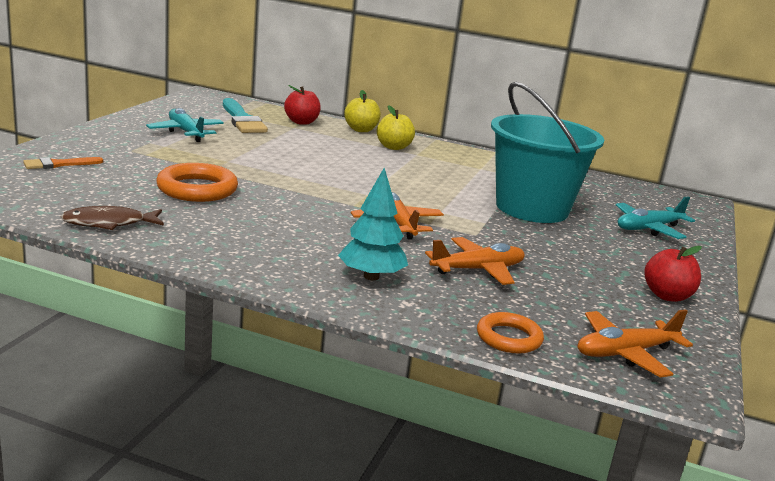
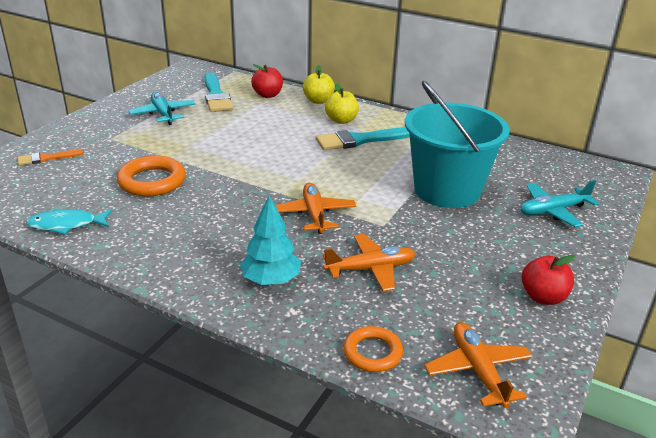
camera: 10 degrees right, 10 degrees up
(109, 223) = (66, 225): brown fish -> turquoise fish
(421, 164) = (360, 140): none -> turquoise brush
(625, 353) = (477, 370): orange plane -> orange plane turned 90 degrees clockwise

